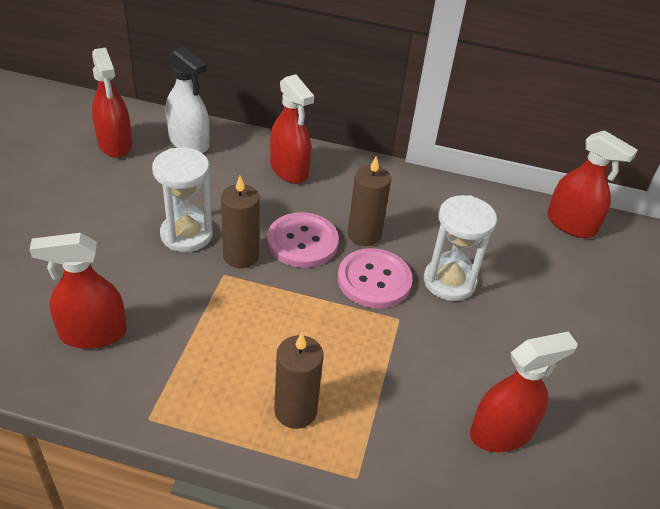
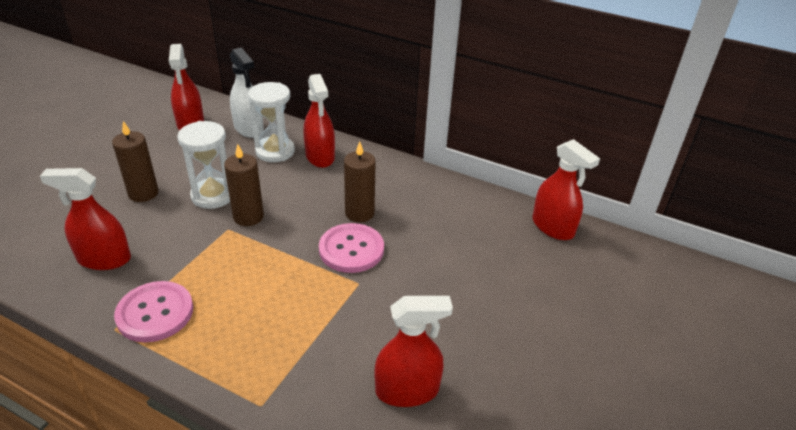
camera: 15 degrees right, 5 degrees down
(295, 411) = (234, 342): brown candle -> brown candle (143, 193)
(302, 242) = (304, 212): pink button -> pink button (155, 313)
(449, 282) = (417, 259): white hourglass -> white hourglass (275, 151)

